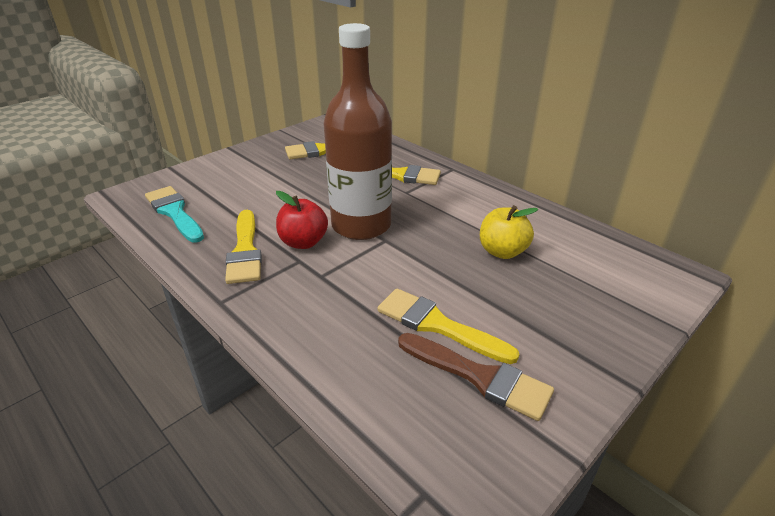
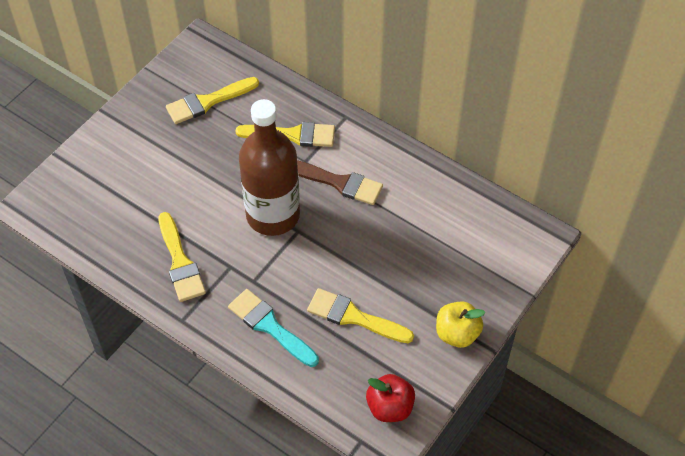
camera: 10 degrees left, 20 degrees up
(174, 212) = (94, 222): turquoise brush -> turquoise brush (270, 326)
(303, 242) = (227, 244): red apple -> red apple (390, 407)
(479, 377) = (388, 357): brown brush -> brown brush (339, 183)
(502, 251) = (399, 230): yellow apple -> yellow apple (457, 333)

